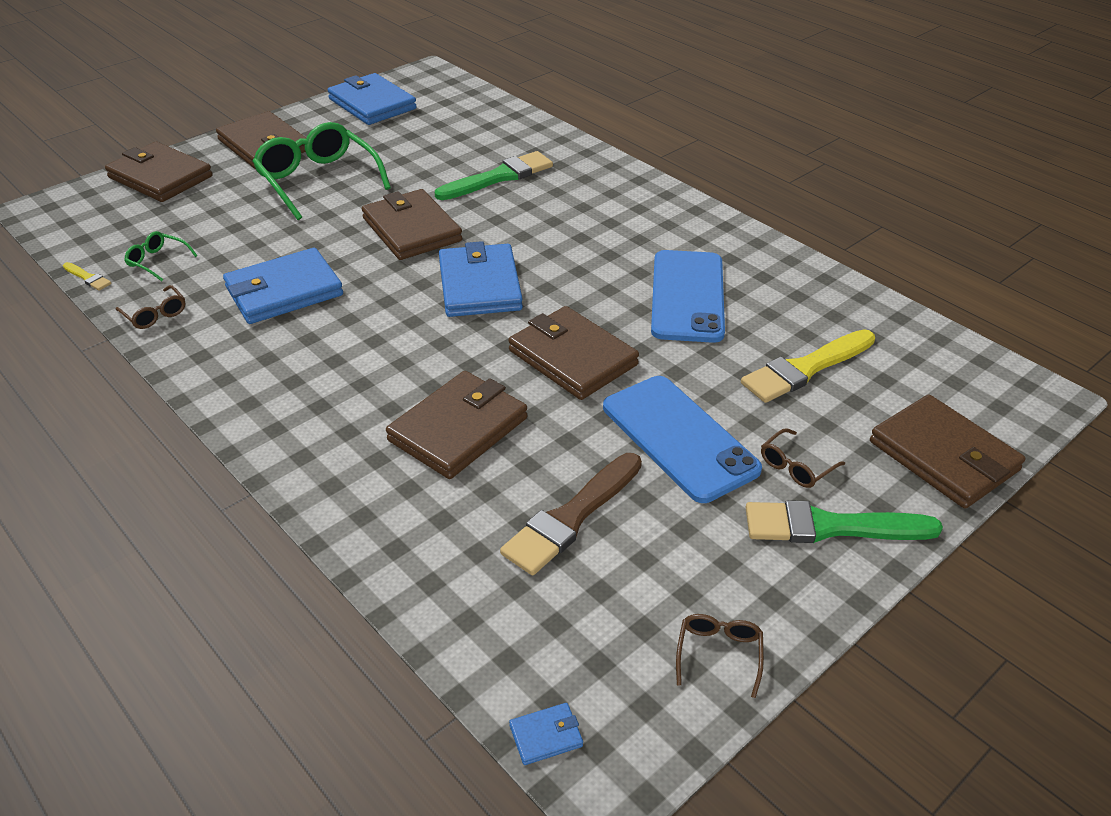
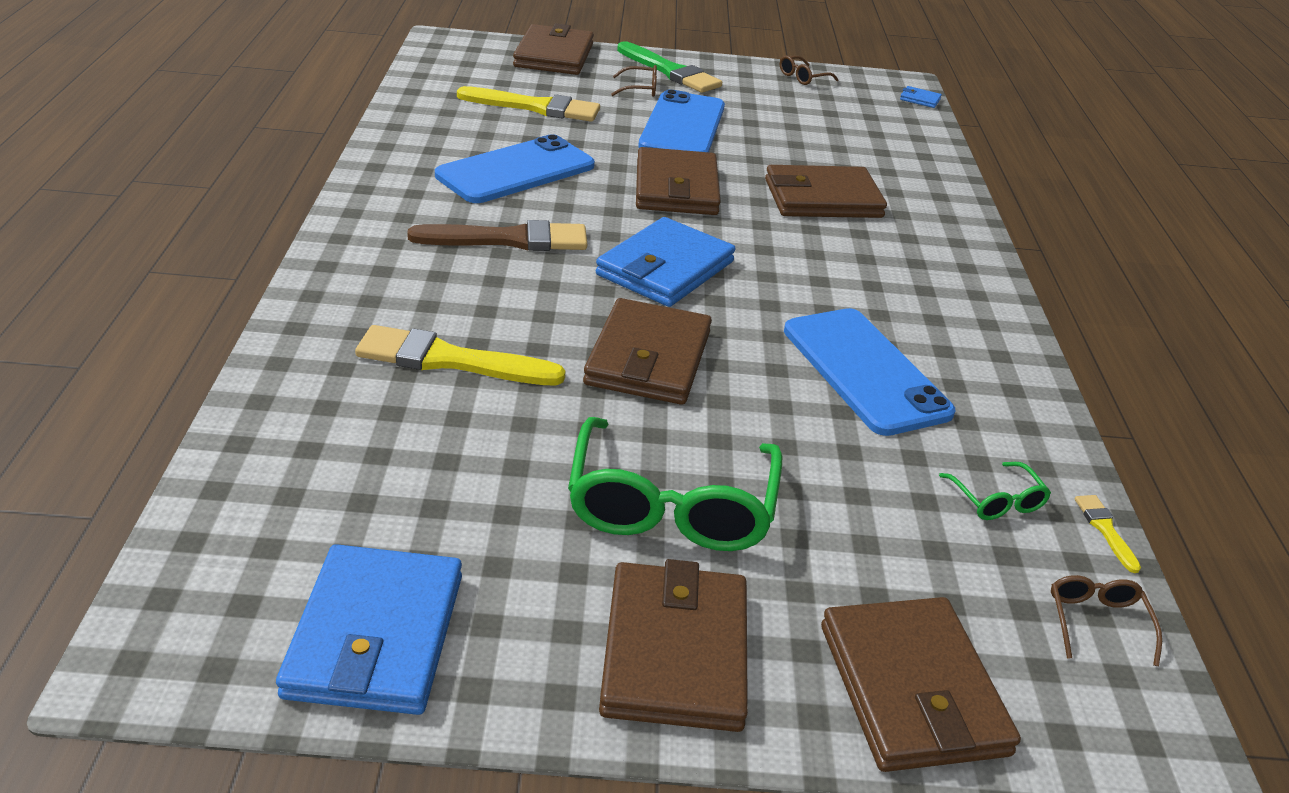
camera: 140 degrees left, 5 degrees down
(155, 314) = (1031, 426): brown glasses -> brown glasses (1097, 622)
(284, 291) = (865, 371): blue wallet -> blue phone
(498, 177) = (451, 360): green brush -> yellow brush
(572, 517) = (805, 136): brown brush -> brown brush (508, 239)

